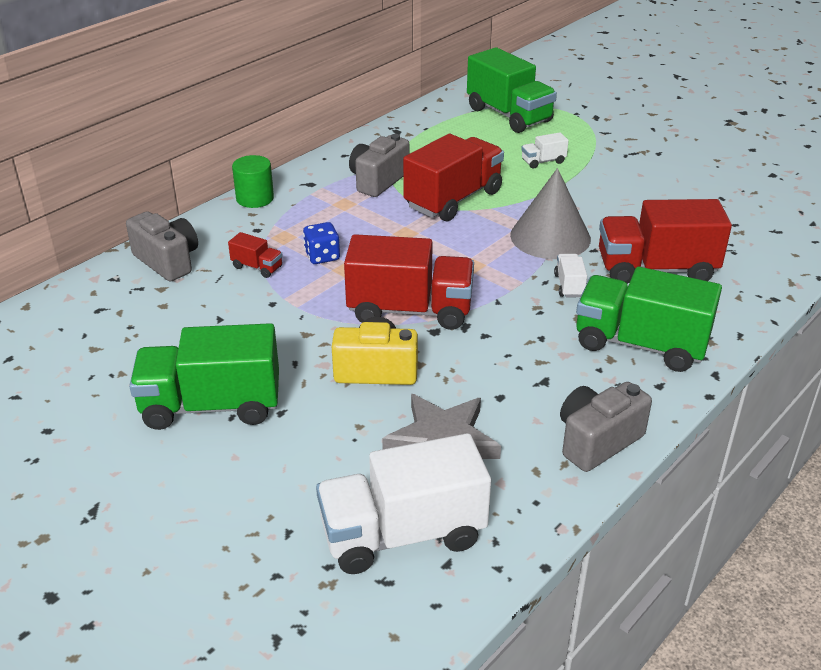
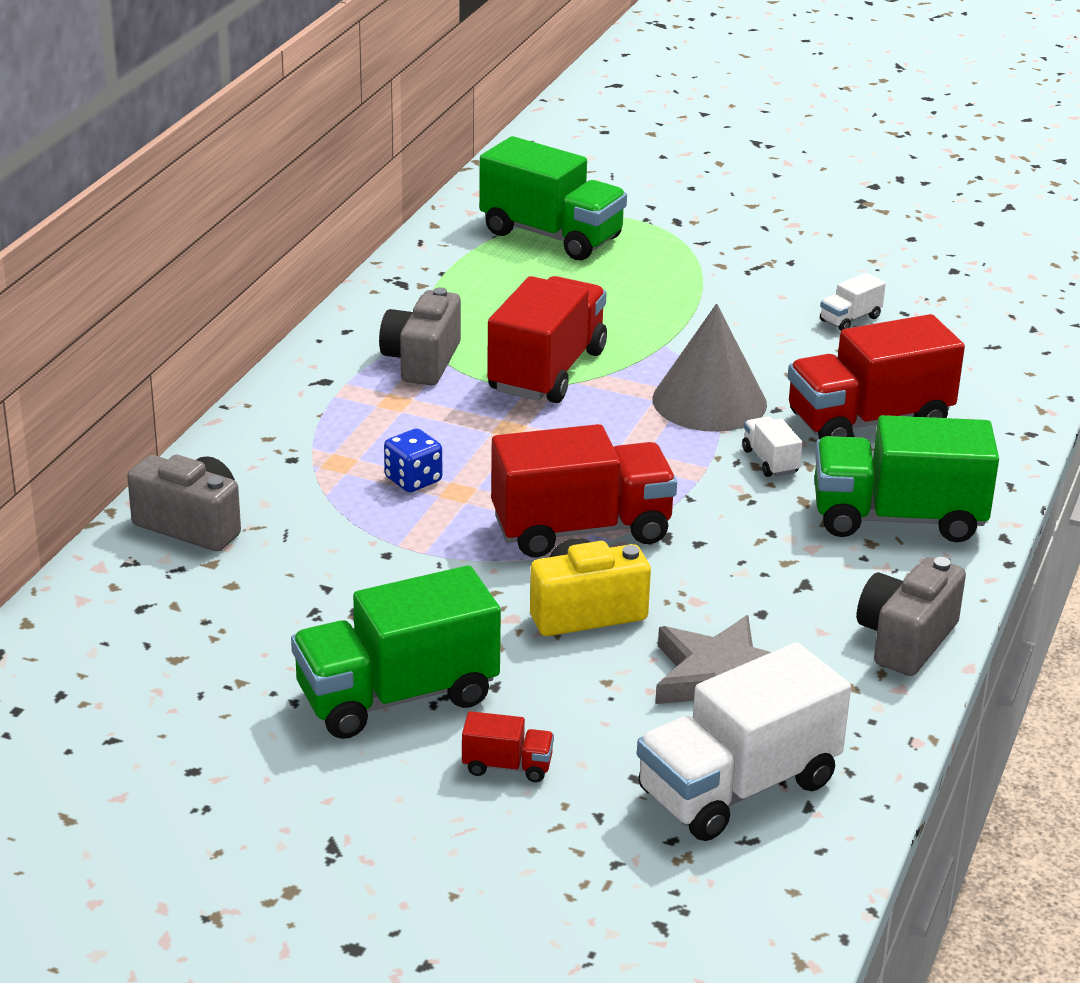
camera: 20 degrees left, 5 degrees down
(255, 198) = (256, 415): green cylinder -> none
(257, 267) = (330, 510): red truck -> red truck (507, 766)
(543, 161) = (640, 297): white truck -> white truck (850, 319)

